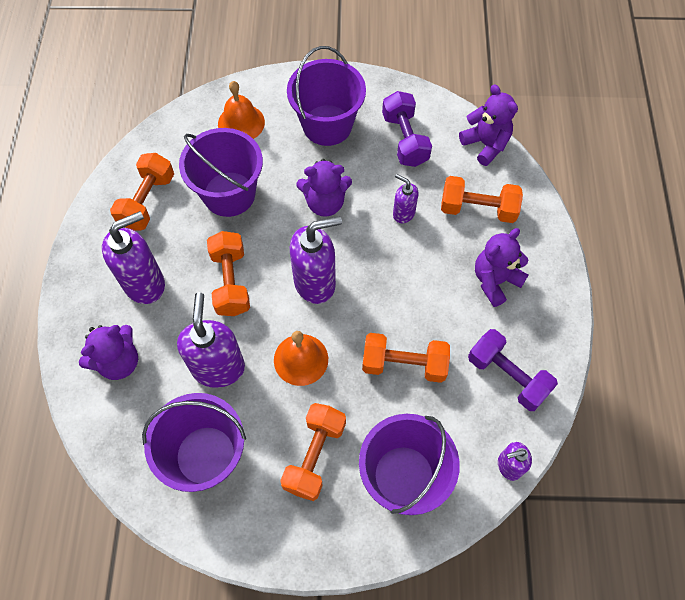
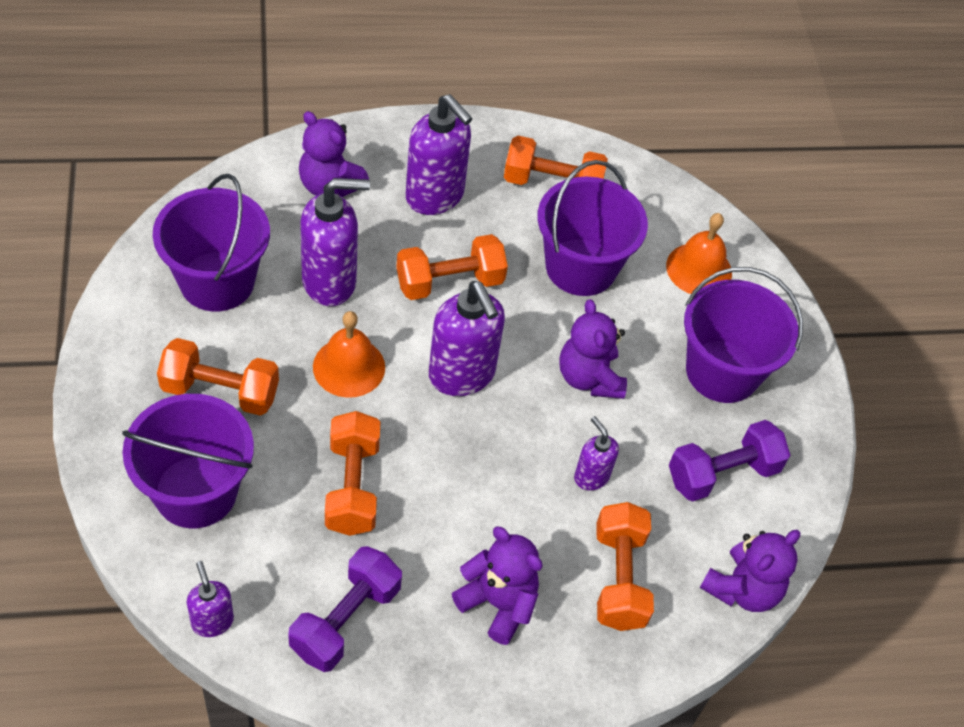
camera: 75 degrees right, 10 degrees down
(403, 213) = (591, 476): purple soap dispenser -> purple soap dispenser turned 60 degrees counterclockwise

